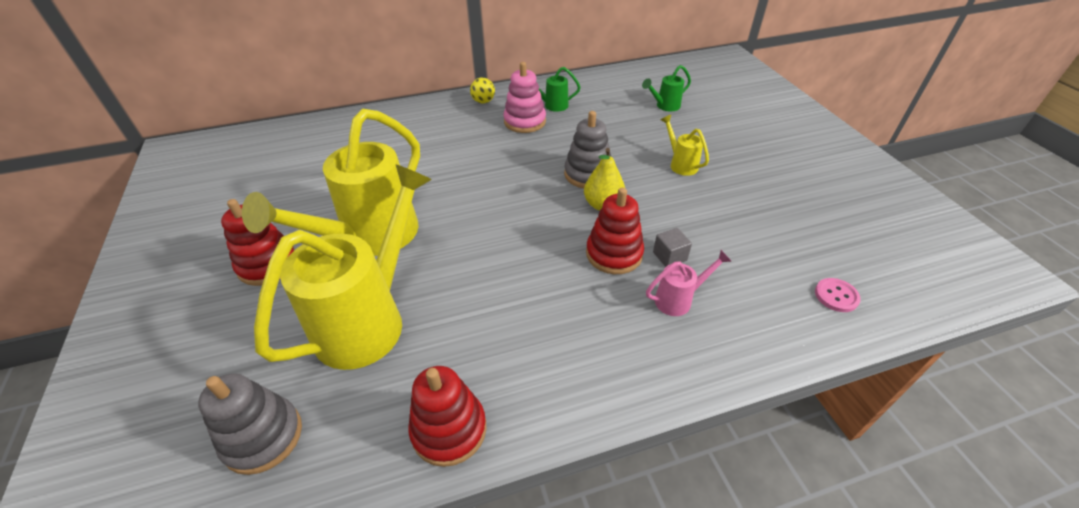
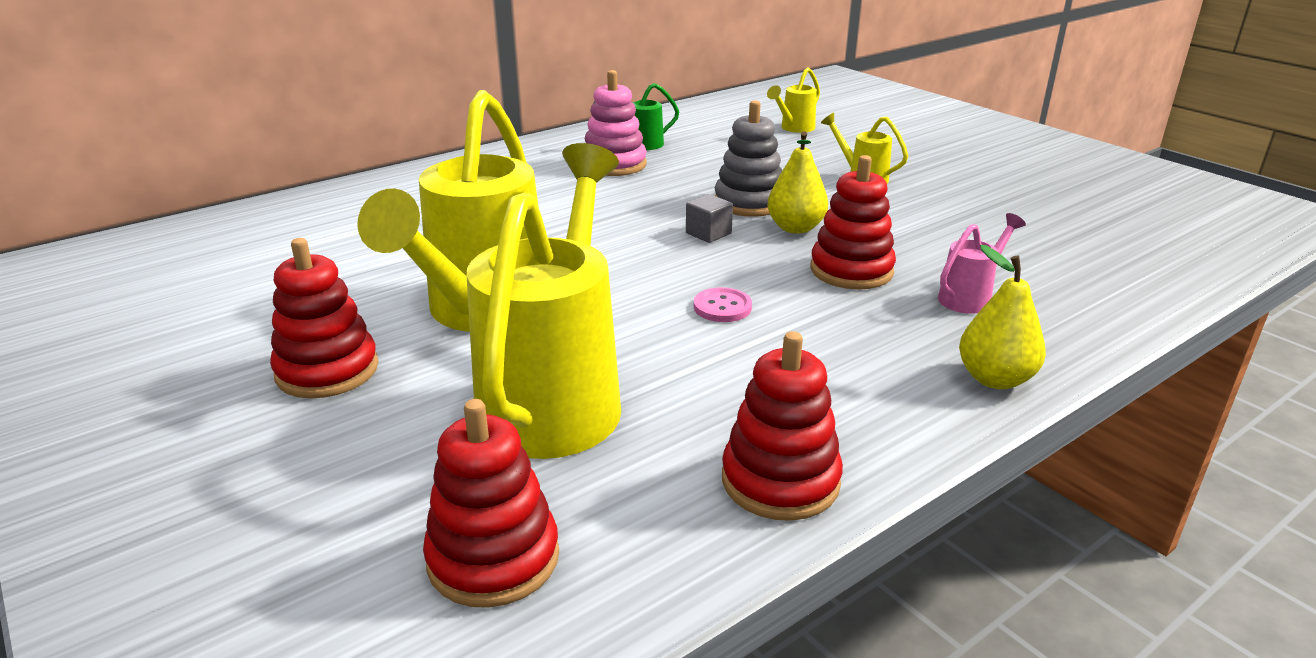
camera: 20 degrees left, 15 degrees down
(263, 437) = (493, 558): grey stacking toy -> red stacking toy
(483, 101) = (534, 152): yellow ball -> none
(643, 382) = (995, 379): none -> yellow pear
(664, 106) = (794, 128): green watering can -> yellow watering can
(669, 256) = (923, 261): grey cube -> grey cube (708, 233)
(836, 296) = (1143, 262): pink button -> pink button (722, 307)

